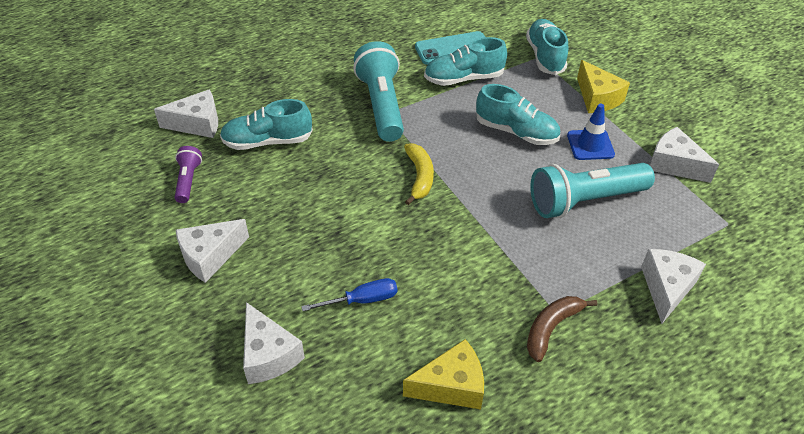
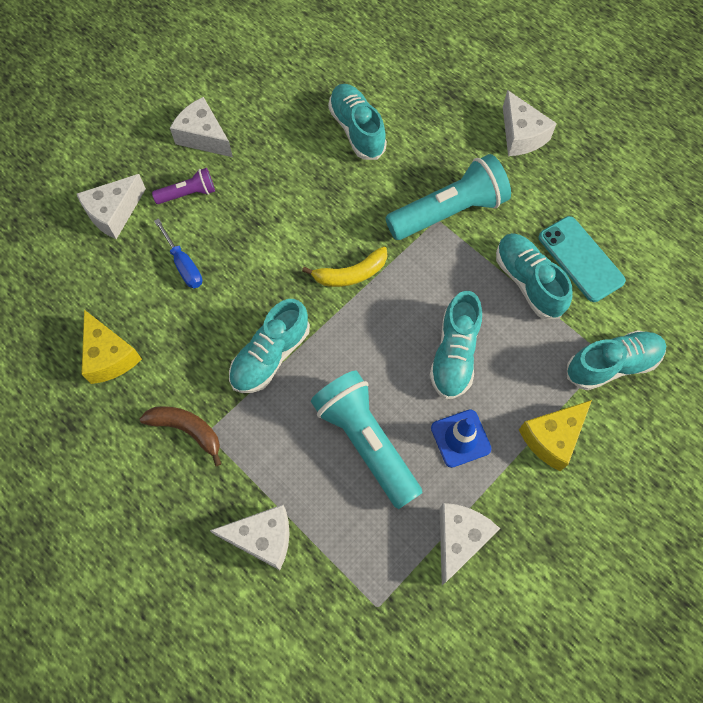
camera: 75 degrees right, 20 degrees up
(188, 181) = (285, 88): purple flashlight -> purple flashlight (188, 194)
(197, 124) = (361, 66): white cheese -> white cheese (521, 135)
(487, 249) = (270, 356): none -> turquoise shoe

